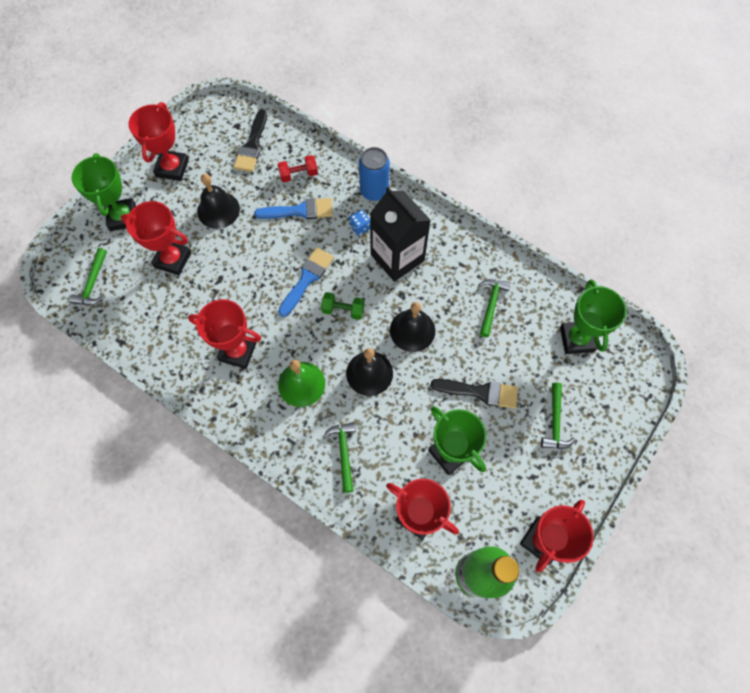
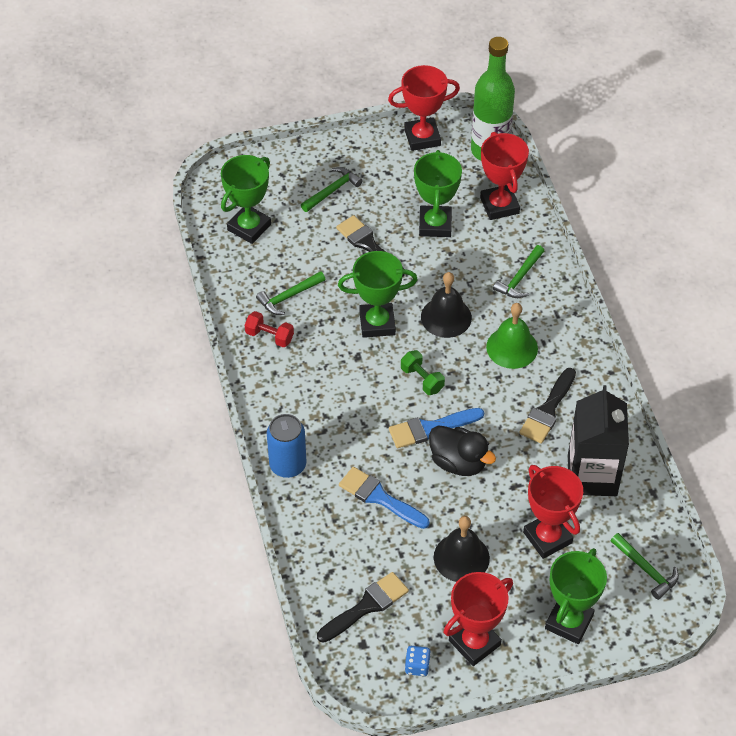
camera: 140 degrees left, 15 degrees down
(93, 283) = (646, 569): green hammer -> green hammer turned 90 degrees clockwise
(237, 351) = (548, 410): red trophy -> black brush
(269, 268) = (458, 462): none -> black duck
(298, 174) = (346, 537): red dumbbell -> red dumbbell (269, 336)
(360, 227) = (336, 440): blue dice -> blue dice (417, 666)
(397, 257) = (329, 389): black carton -> black carton (592, 475)
(412, 330) = (377, 323): black bell -> green trophy

